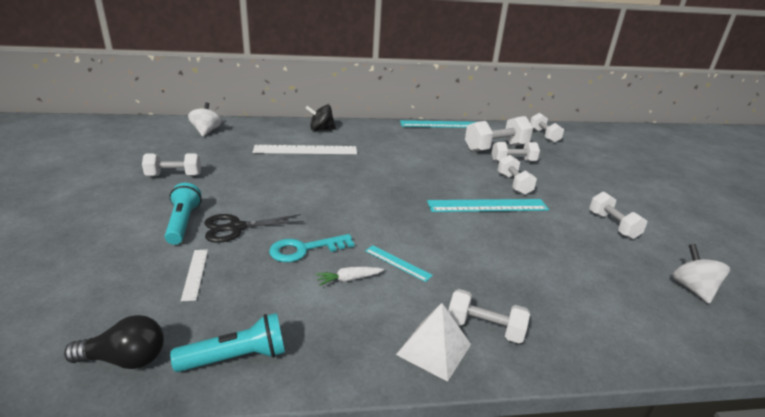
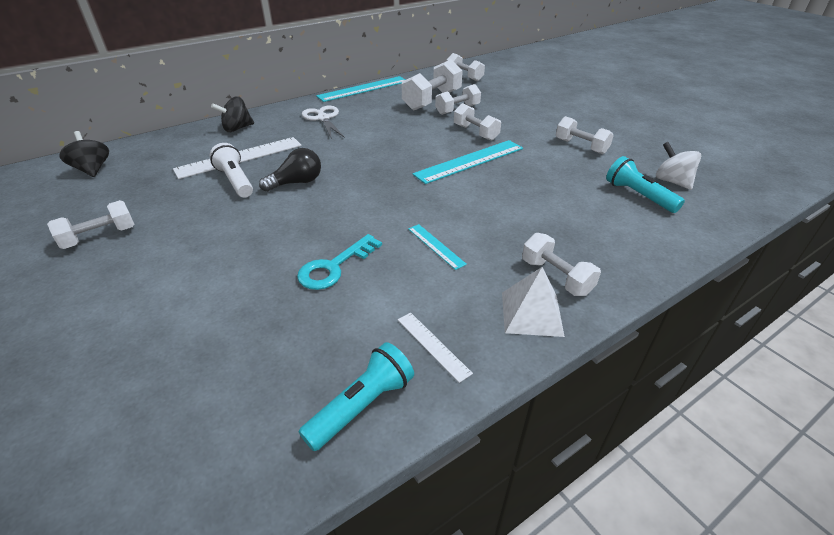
camera: 25 degrees left, 10 degrees up
(125, 359) = (241, 467): black light bulb -> black light bulb (297, 182)
(183, 223) = (167, 289): turquoise flashlight -> turquoise flashlight (638, 195)
(195, 274) = (236, 340): white ruler -> white ruler (433, 345)
(206, 131) = (92, 169): white spinning top -> black spinning top
(235, 228) = (236, 272): black scissors -> none
(288, 165) = (235, 181): none -> white flashlight
(349, 279) = (404, 280): white carrot -> none
(391, 138) = (323, 118): none -> white scissors
(397, 263) = (436, 246): turquoise ruler -> turquoise ruler turned 45 degrees clockwise
(484, 328) = (556, 277): white dumbbell -> white dumbbell turned 60 degrees clockwise

